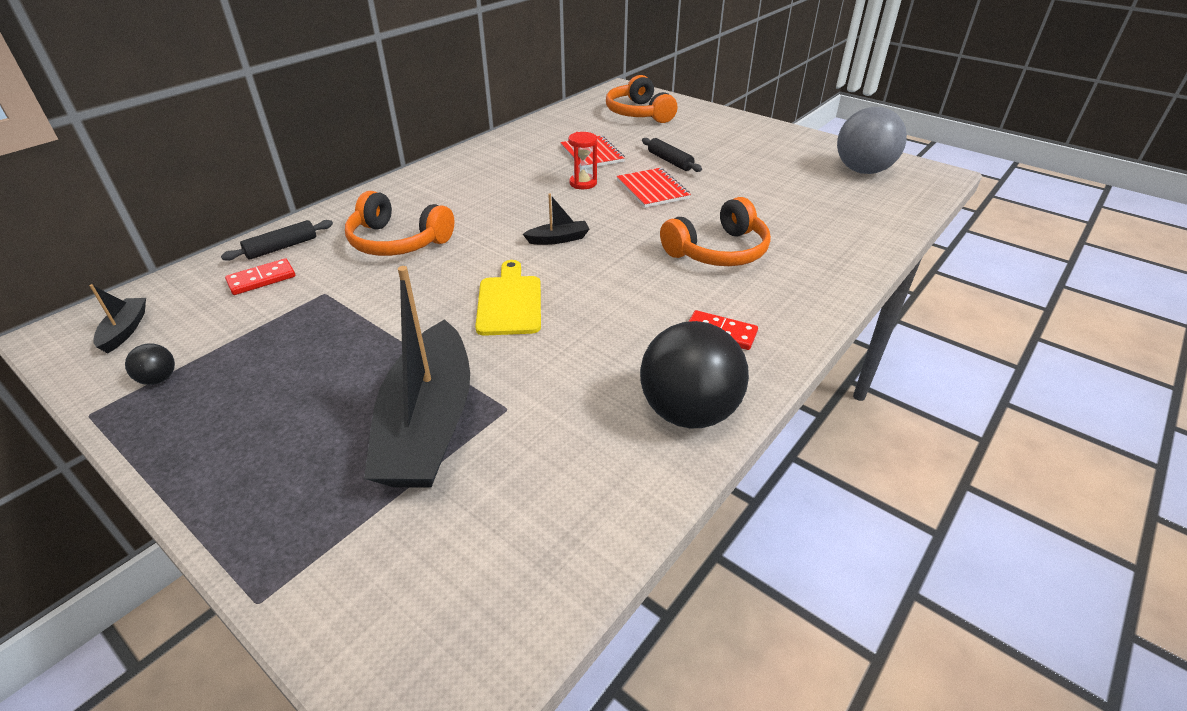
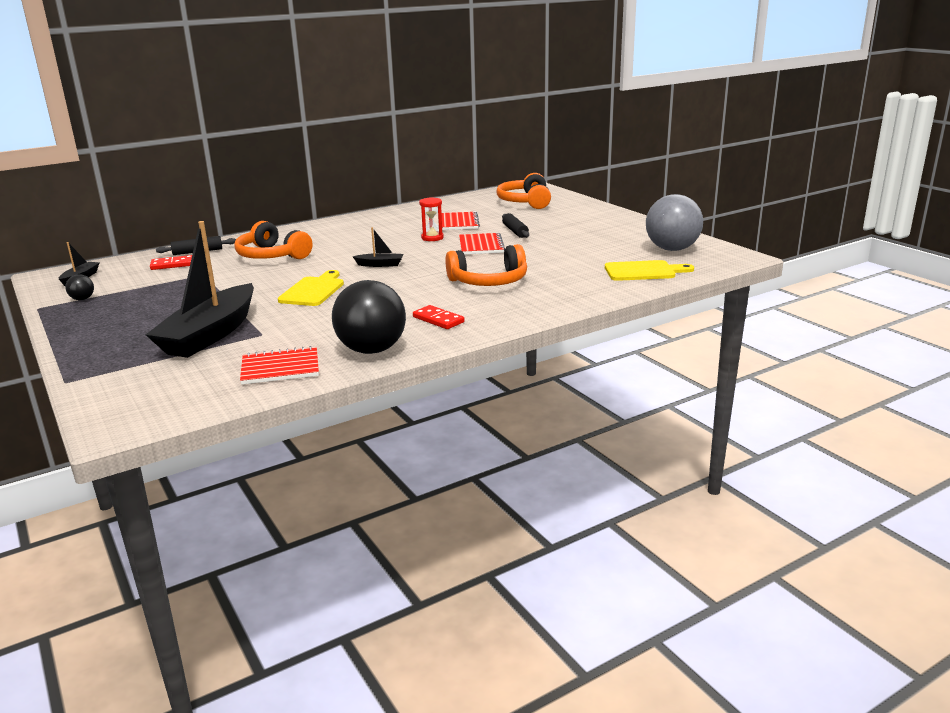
camera: 20 degrees right, 15 degrees down
(594, 481) = (280, 368): none -> red notebook
(869, 209) = (643, 271): none -> yellow cutting board

